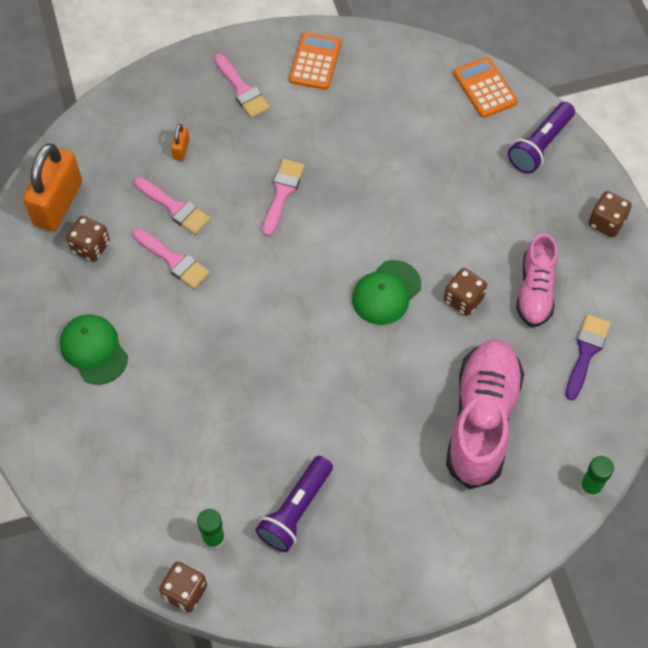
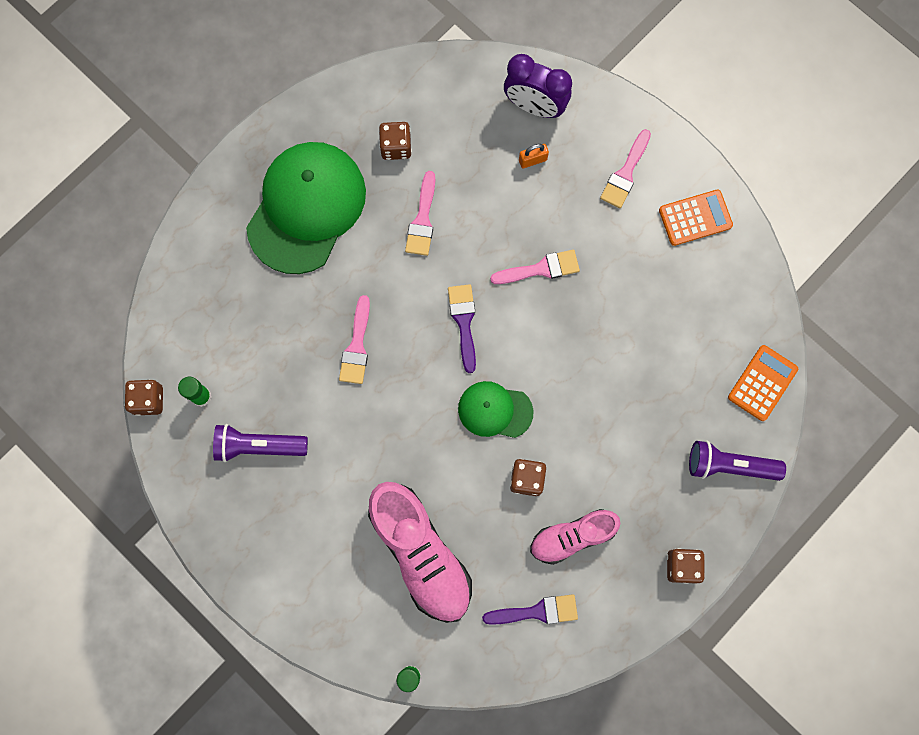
camera: 60 degrees right, 15 degrees up
(58, 203) = (420, 96): orange padlock -> none
(94, 350) = (306, 208): green cap -> green cap, size x1.92
(134, 123) = (534, 106): none -> purple clock
(175, 208) = (472, 190): pink brush -> pink brush (356, 346)
(290, 276) = (464, 322): none -> purple brush
(481, 419) = (421, 553): pink shoe -> pink shoe turned 75 degrees clockwise

